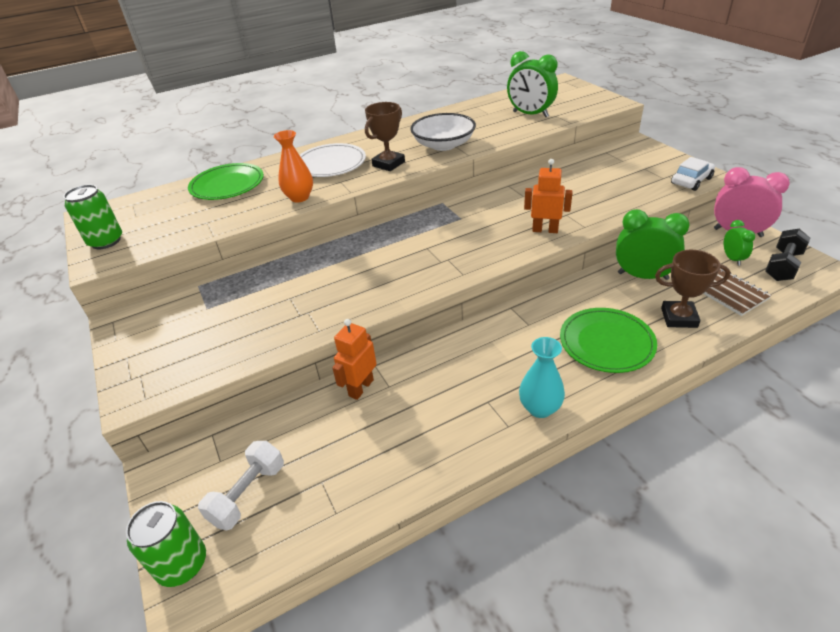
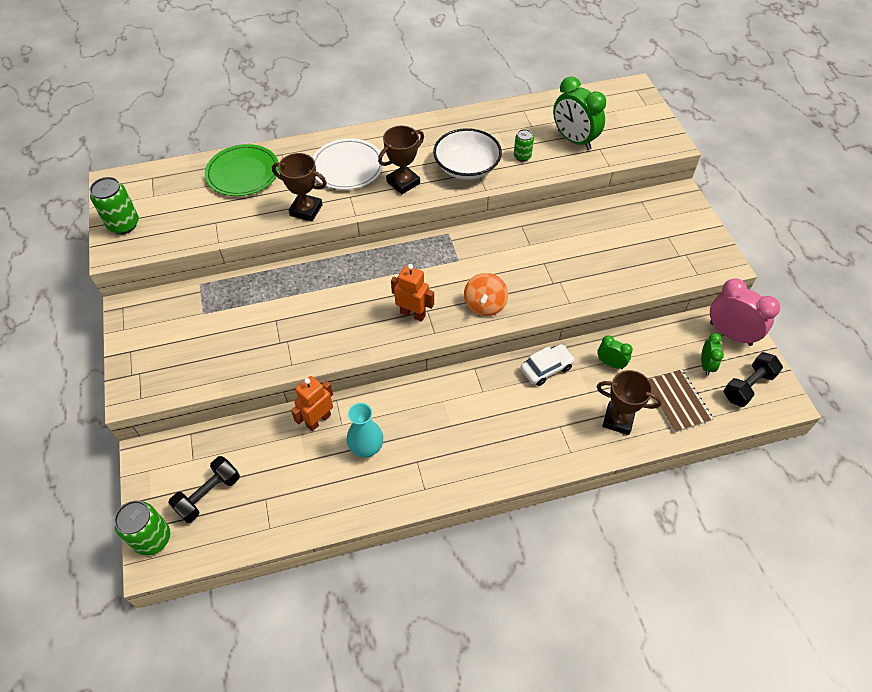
camera: 10 degrees right, 15 degrees up
(248, 494) = (209, 495): white dumbbell -> black dumbbell
(299, 197) = (306, 210): orange vase -> brown trophy
(490, 131) = (522, 156): none -> green can
(503, 244) = (485, 305): none -> orange spinning top
(540, 408) = (456, 479): turquoise vase -> turquoise vase (366, 447)
(545, 230) = (530, 297): orange robot -> orange robot (413, 314)
(606, 343) = (541, 429): green plate -> none
(642, 276) = (610, 363): green clock -> green clock, size x0.54
(691, 181) = (705, 268): white car -> white car (546, 368)

